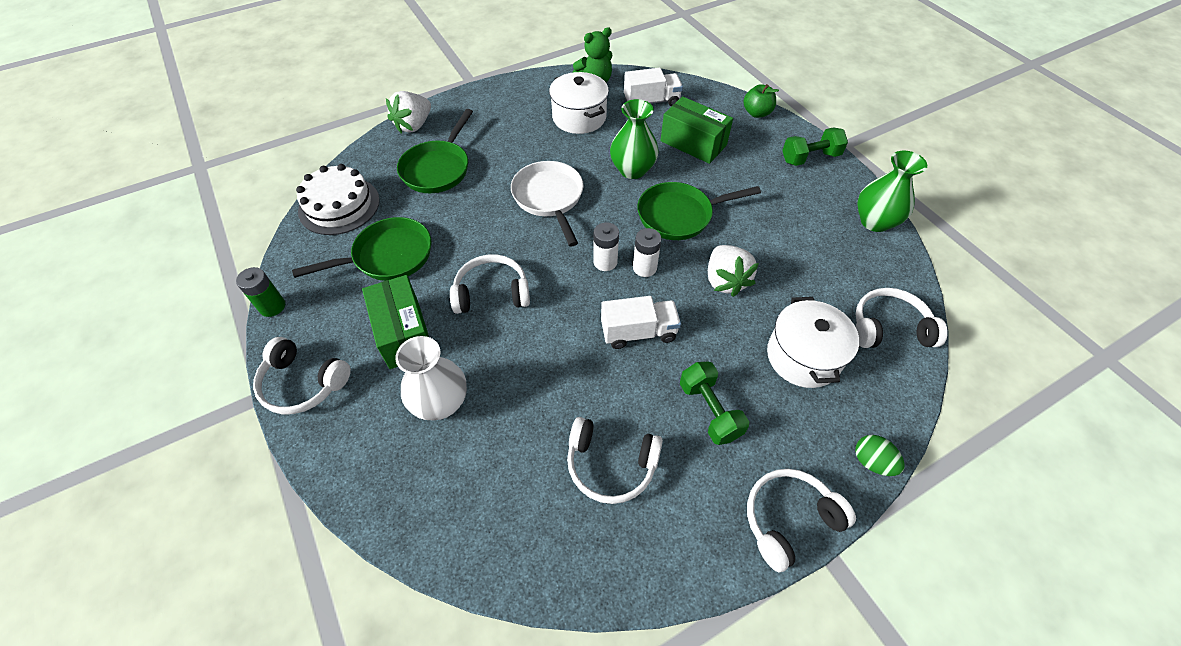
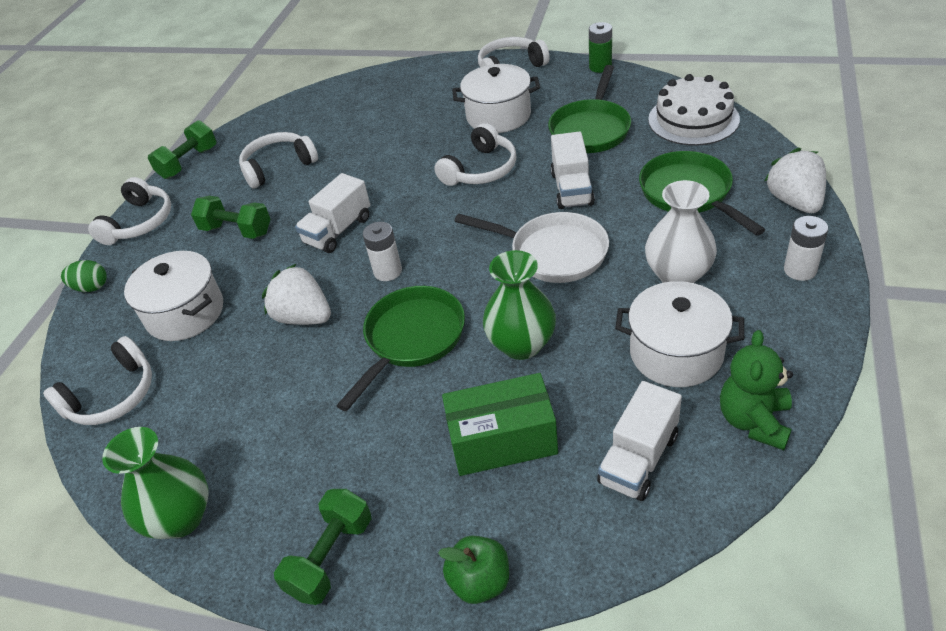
camera: 140 degrees right, 10 degrees down
(403, 333) = (498, 116): green box -> white pot
(440, 403) = (419, 115): white vase -> white vase (678, 275)
(475, 225) = (572, 189): none -> white truck
(605, 262) = (427, 249): white battery -> white battery (800, 270)
(684, 581) = (188, 163): none -> green dumbbell

